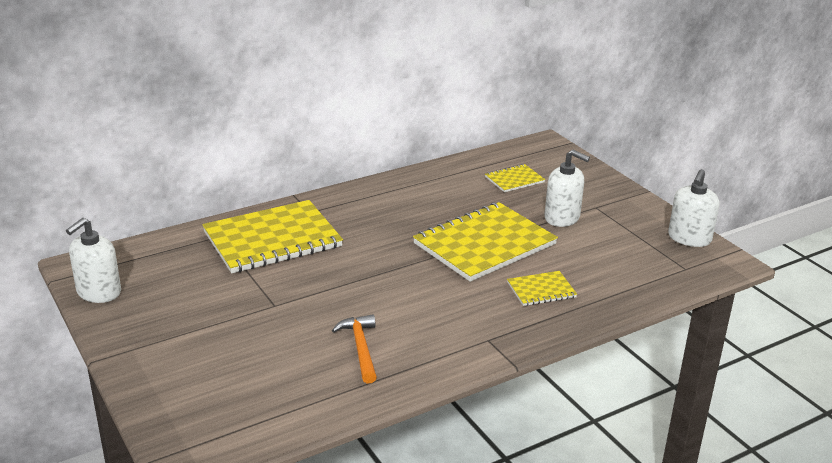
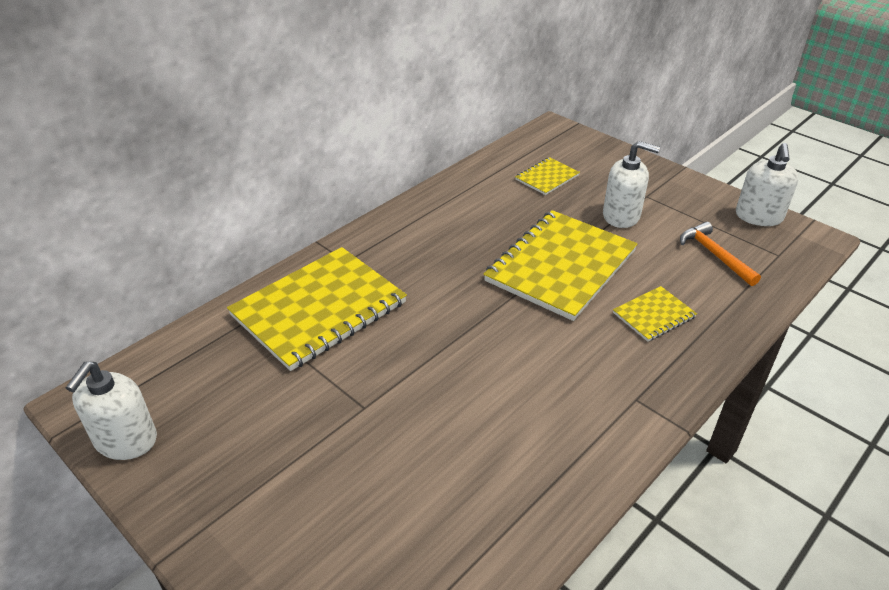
camera: 15 degrees left, 10 degrees up
(360, 348) = (499, 449): orange hammer -> orange hammer (714, 255)

